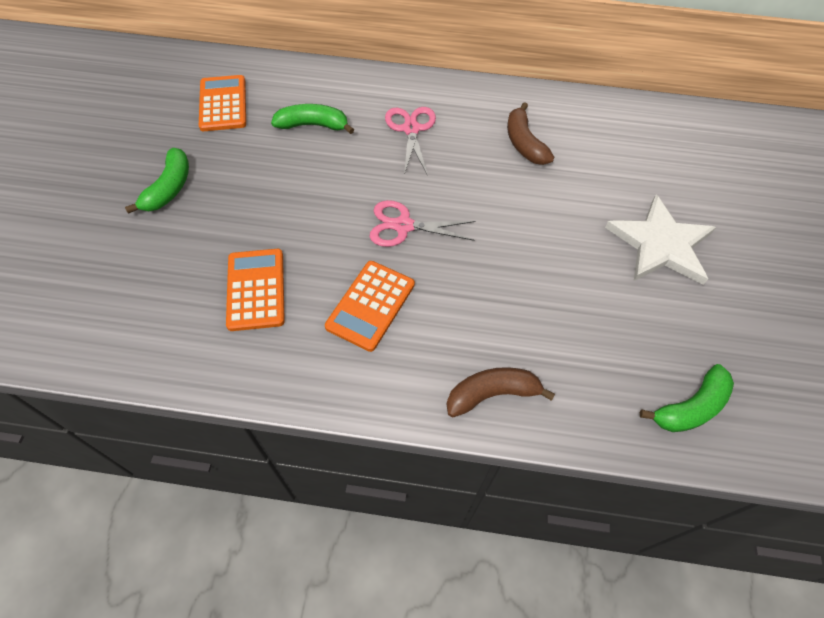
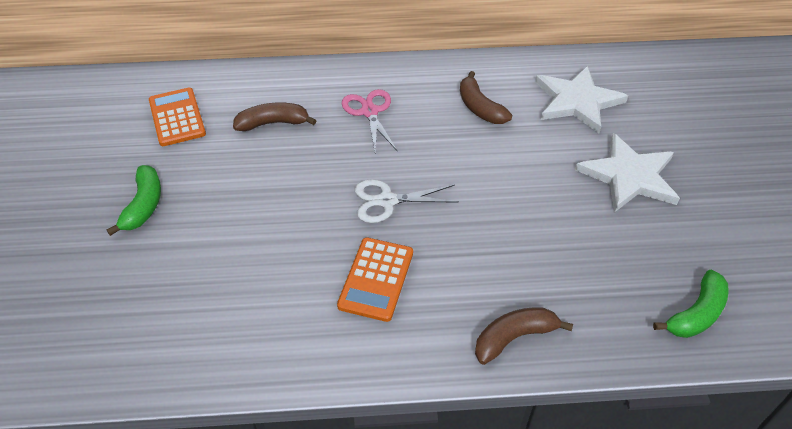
camera: 10 degrees left, 10 degrees down
(256, 289) = (259, 285): orange calculator -> none
(313, 125) = (273, 123): green banana -> brown banana
(403, 226) = (387, 201): pink scissors -> white scissors
(628, 153) = (577, 101): none -> white star

